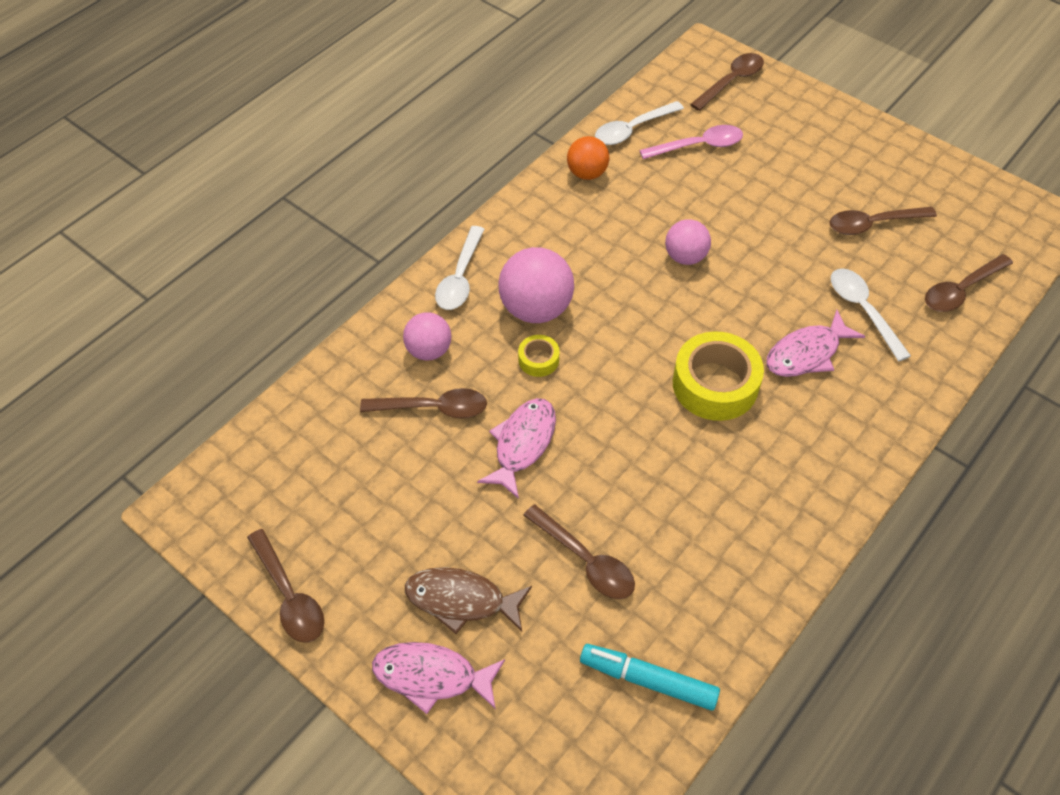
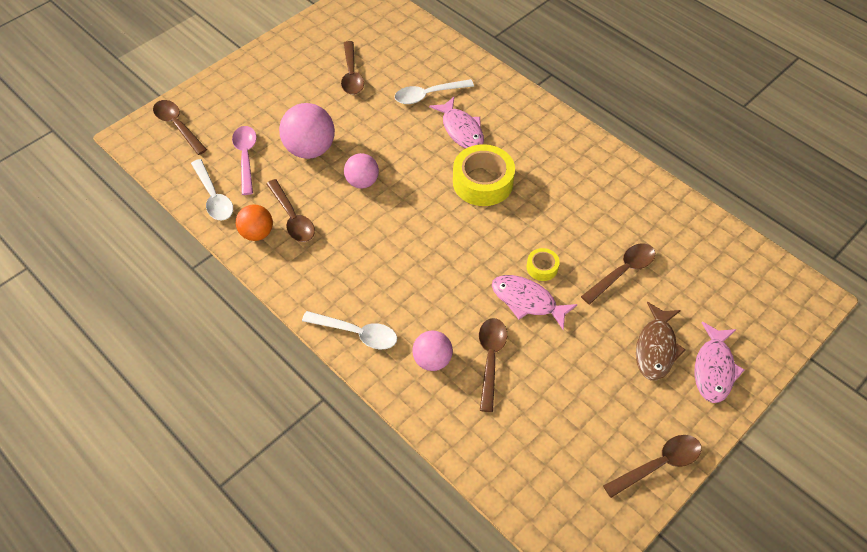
camera: 85 degrees left, 0 degrees up
(536, 309) = (399, 282): pink ball -> pink ball (310, 149)
(538, 360) = (450, 284): yellow tape -> yellow tape (542, 267)
(648, 680) = (704, 248): turquoise marker -> none
(961, 290) = (418, 45): brown spoon -> brown spoon (292, 217)

